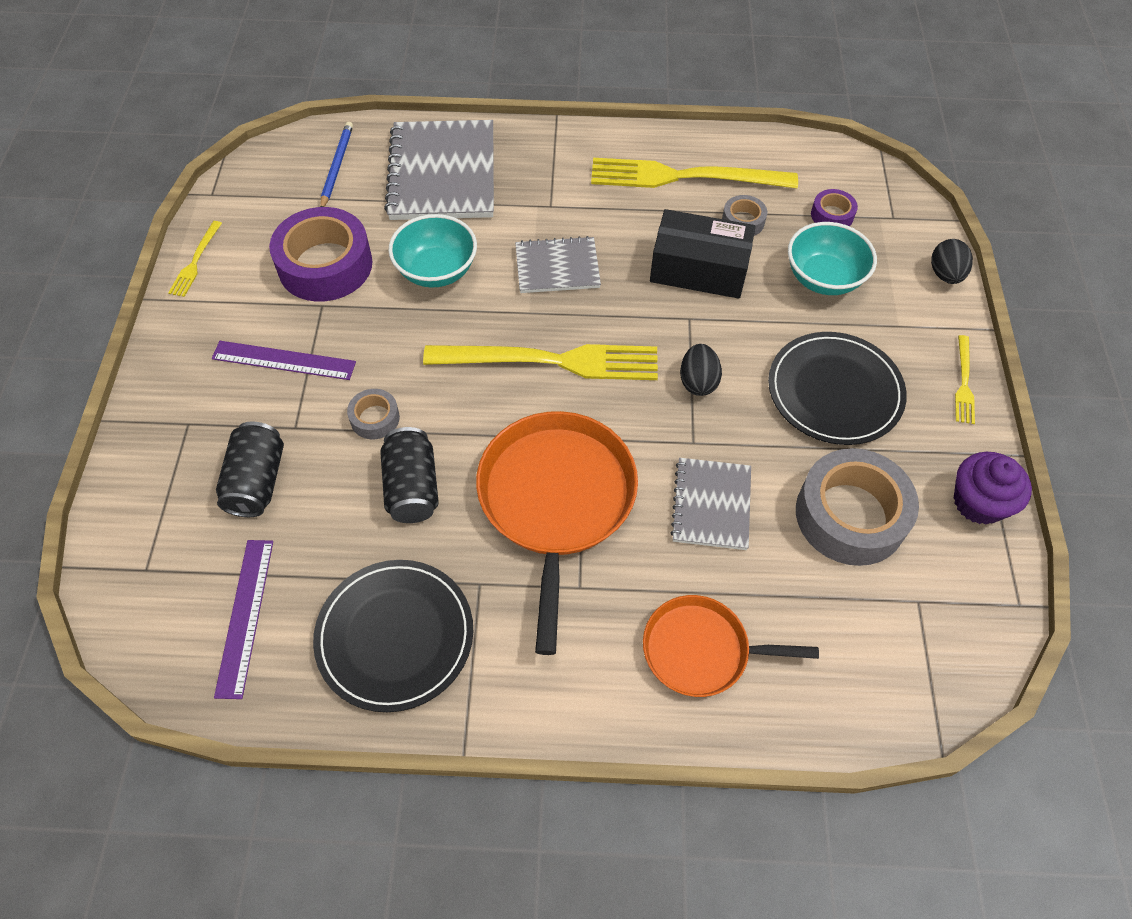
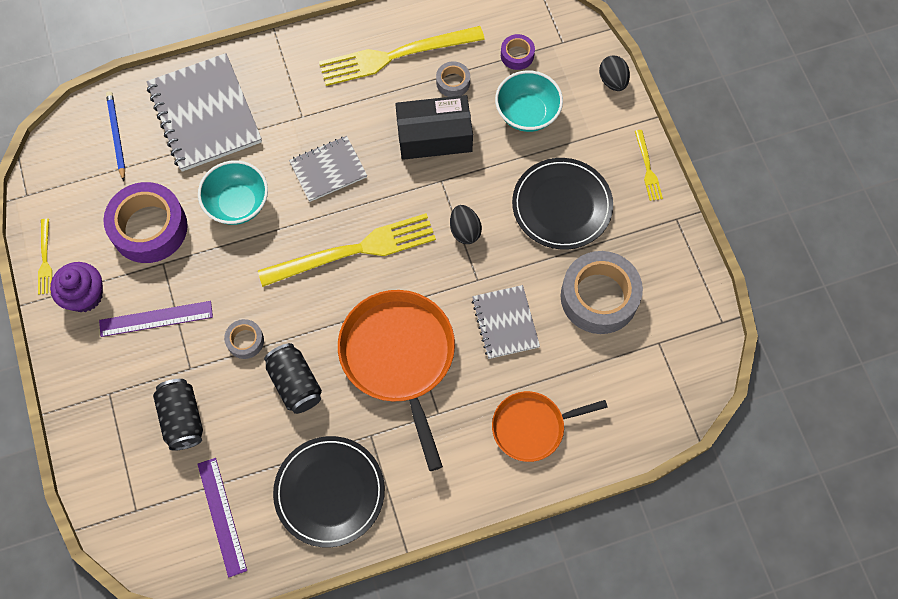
camera: 20 degrees left, 10 degrees up
(978, 502) = (679, 257): purple cupcake -> purple cupcake (85, 295)

